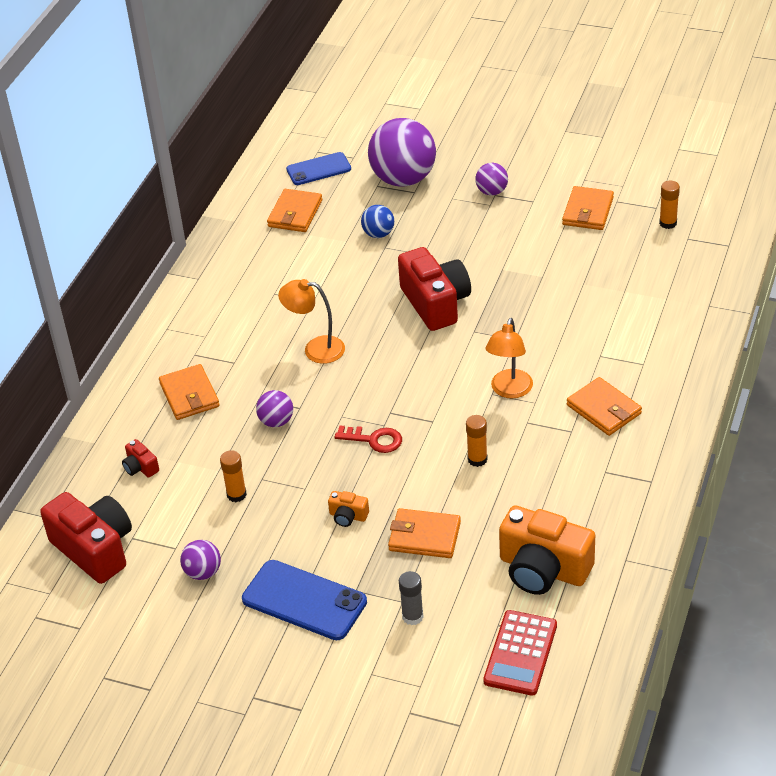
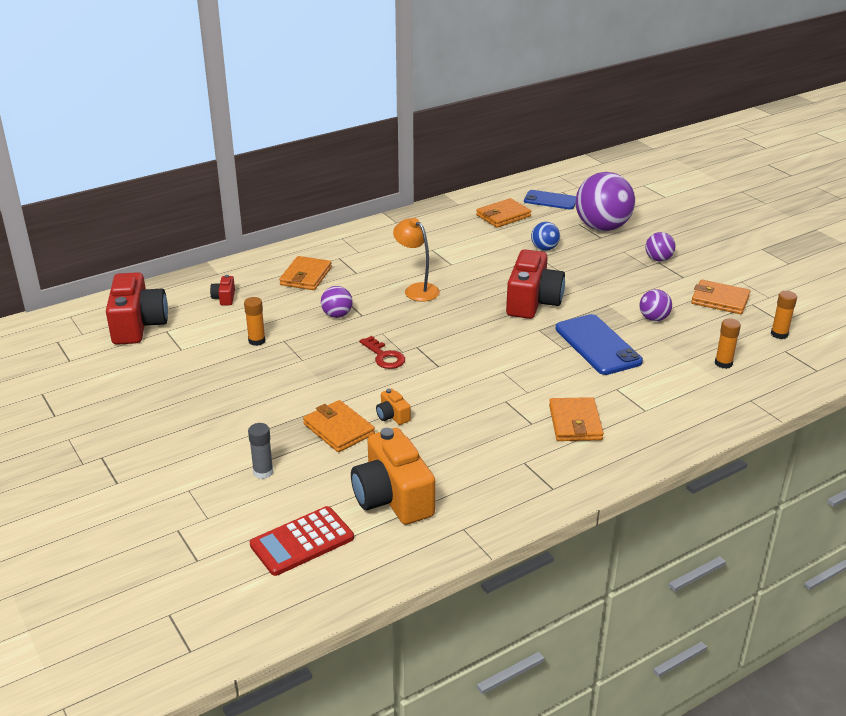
camera: 35 degrees right, 10 degrees down
(203, 572) = (176, 371): purple ball -> purple ball (653, 318)
(304, 600) = (211, 421): blue phone -> blue phone (597, 345)
(348, 516) = (306, 389): orange camera -> orange camera (392, 416)
(477, 459) = (438, 404): orange glue stick -> orange glue stick (723, 363)
(509, 390) = (518, 376): orange lamp -> none
(588, 211) = (720, 300): orange wallet -> orange wallet turned 60 degrees clockwise

